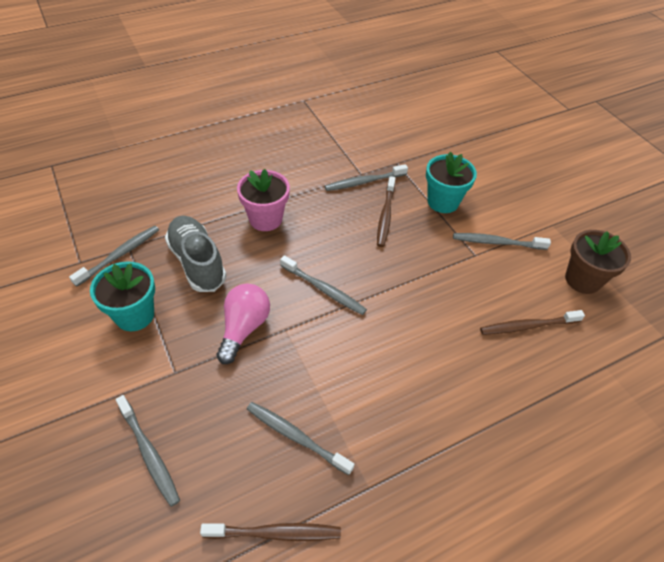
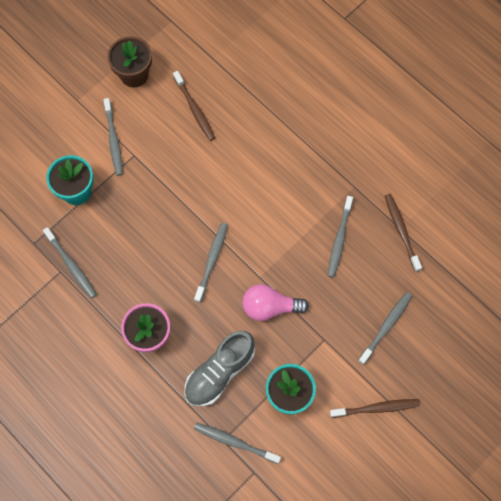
camera: 105 degrees left, 20 degrees up
(385, 216) = (111, 235): brown toothbrush -> brown toothbrush (376, 408)

